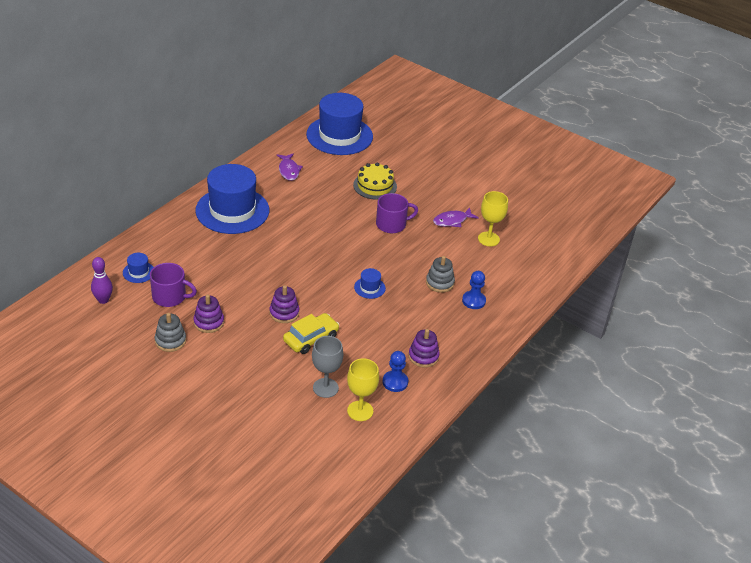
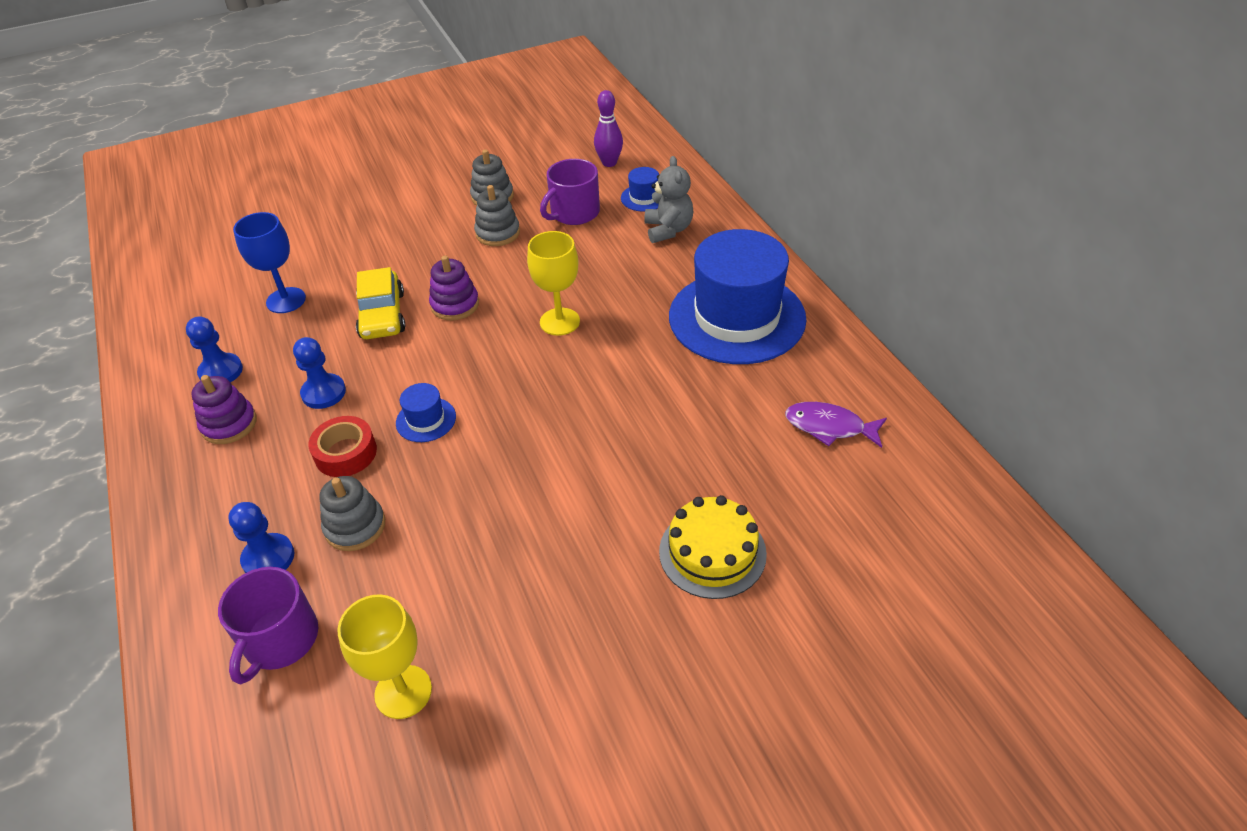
camera: 125 degrees right, 5 degrees up
(168, 253) = (668, 230): none -> grey teddy bear
(208, 322) = (498, 233): purple stacking toy -> grey stacking toy
(325, 388) = (286, 300): grey goblet -> blue goblet
(339, 135) = (943, 565): blue hat -> none
(360, 411) = (216, 318): yellow goblet -> yellow goblet (559, 322)
(379, 332) = (323, 393): none -> blue pawn
(392, 224) = (567, 525): purple mug -> purple mug (280, 639)
(407, 305) = (345, 453): none -> red tape
(452, 221) = (509, 647): purple fish -> none

